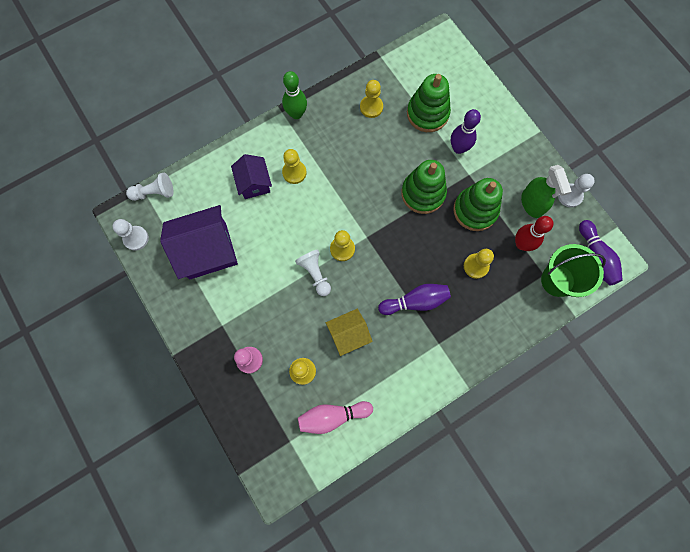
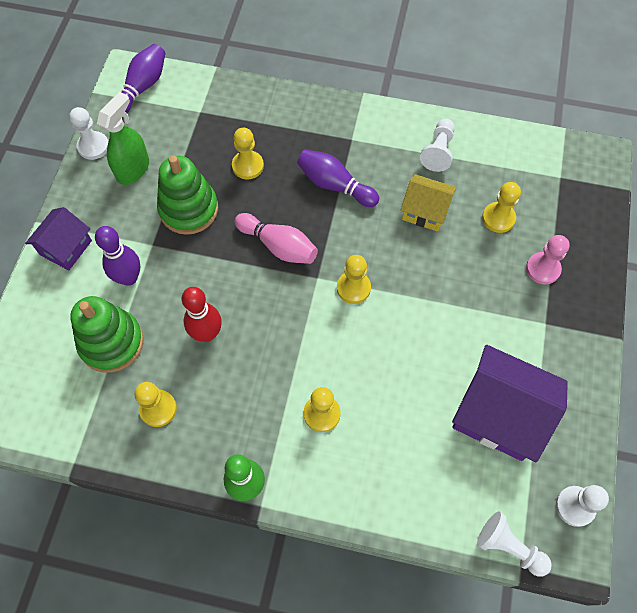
camera: 135 degrees left, 10 degrees down
(254, 183) = (378, 444): purple house -> purple house (66, 247)
(315, 274) = (404, 289): white pawn -> white pawn (438, 151)
(332, 416) = (503, 164): pink bowling pin -> pink bowling pin (278, 246)
(423, 193) = (216, 268): green stacking toy -> none
(521, 244) = (186, 148): red bowling pin -> red bowling pin (207, 333)
(557, 280) = (195, 98): green bucket -> none

